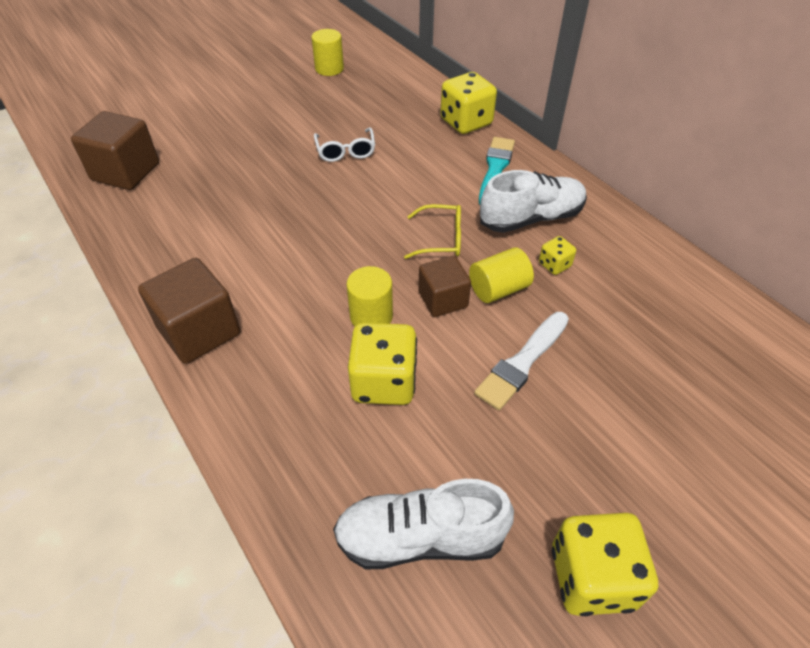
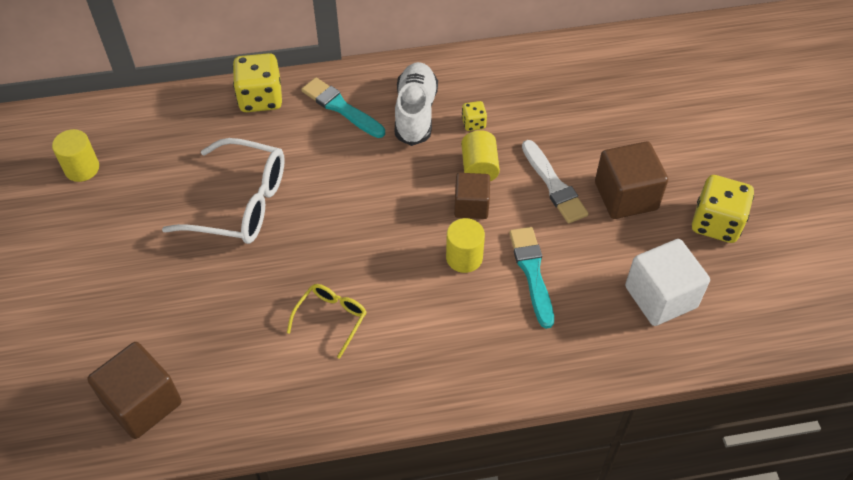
camera: 65 degrees left, 5 degrees up
(199, 331) = (417, 382): brown cube -> brown cube (626, 196)
(345, 151) = (241, 203): white glasses -> white glasses, size x1.88
(384, 382) = (532, 272): yellow dice -> turquoise brush
(420, 538) = (660, 297): white shoe -> white cube
(441, 239) = (405, 179): yellow glasses -> yellow glasses (331, 318)

